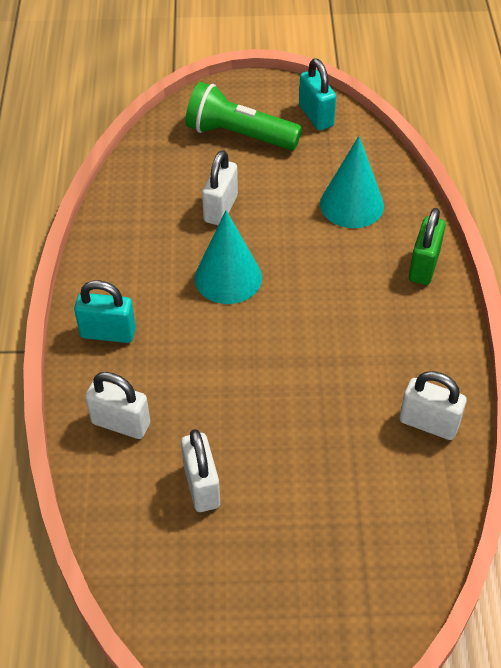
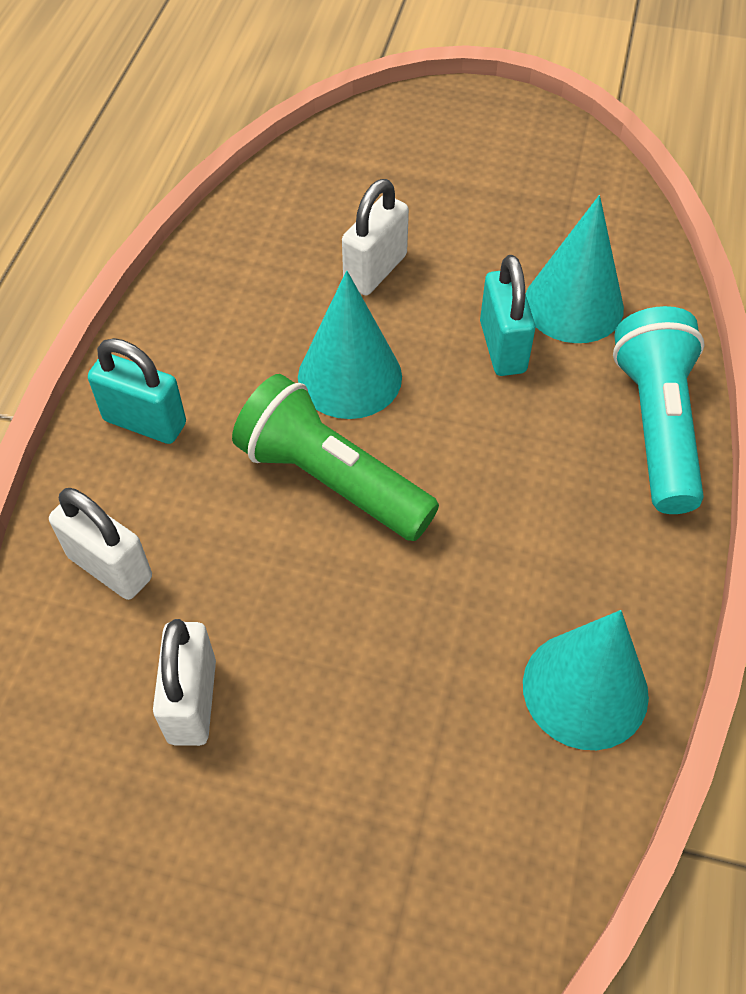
camera: 15 degrees right, 5 degrees up
(239, 135) = (440, 168): green flashlight -> green flashlight (331, 480)
(316, 116) = (562, 162): turquoise padlock -> turquoise padlock (502, 347)
(424, 266) = (656, 425): green padlock -> turquoise flashlight
(428, 423) = (585, 689): white padlock -> turquoise cone

